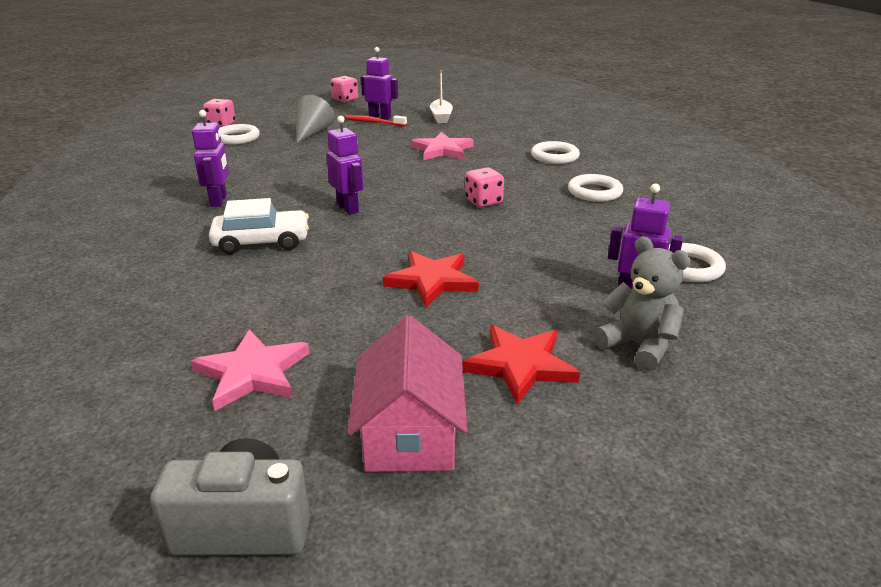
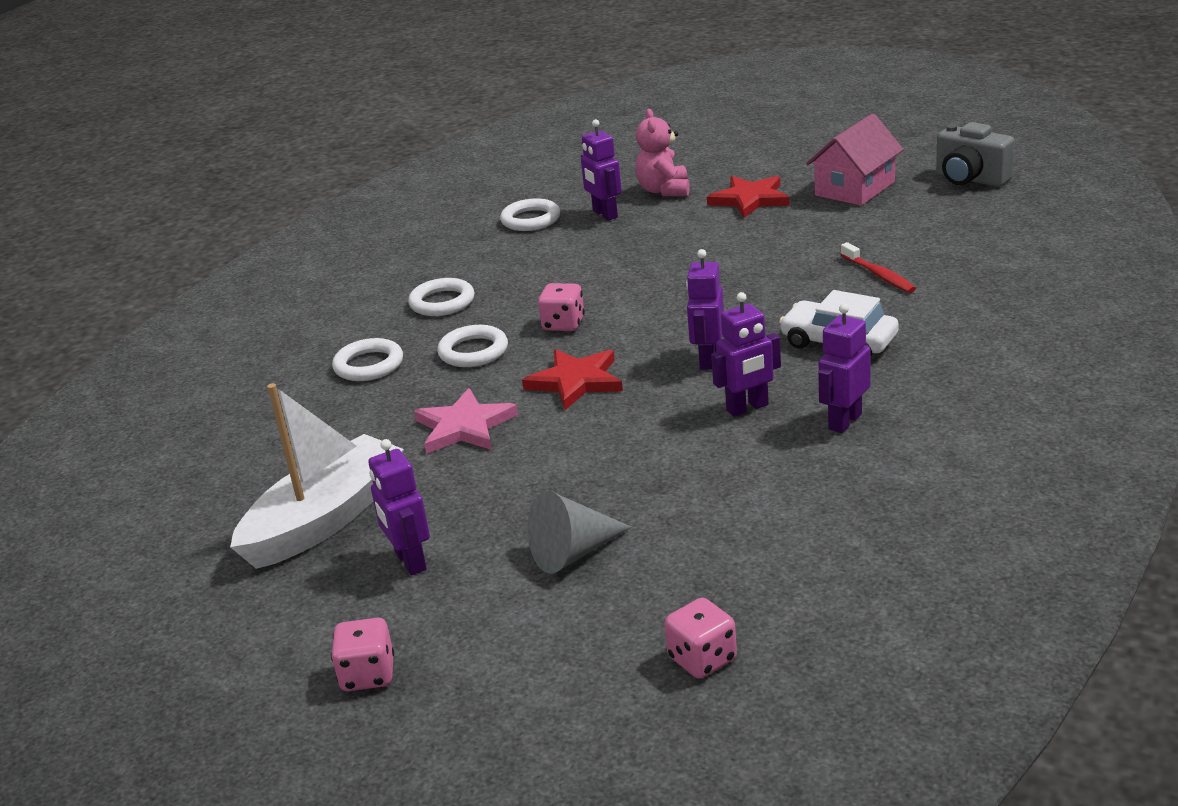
camera: 135 degrees left, 0 degrees up
(237, 138) = (711, 586): white ring -> white ring (473, 351)
(252, 373) = (925, 237): pink star -> none
(289, 192) = (747, 408): none -> purple robot
(373, 122) = (444, 546): red toothbrush -> red toothbrush (879, 275)
(432, 281) = (730, 261): red star -> red star (576, 381)
(441, 117) = (325, 519): white boat -> white boat, size x1.86
(638, 346) = (664, 190): grey teddy bear -> pink teddy bear

